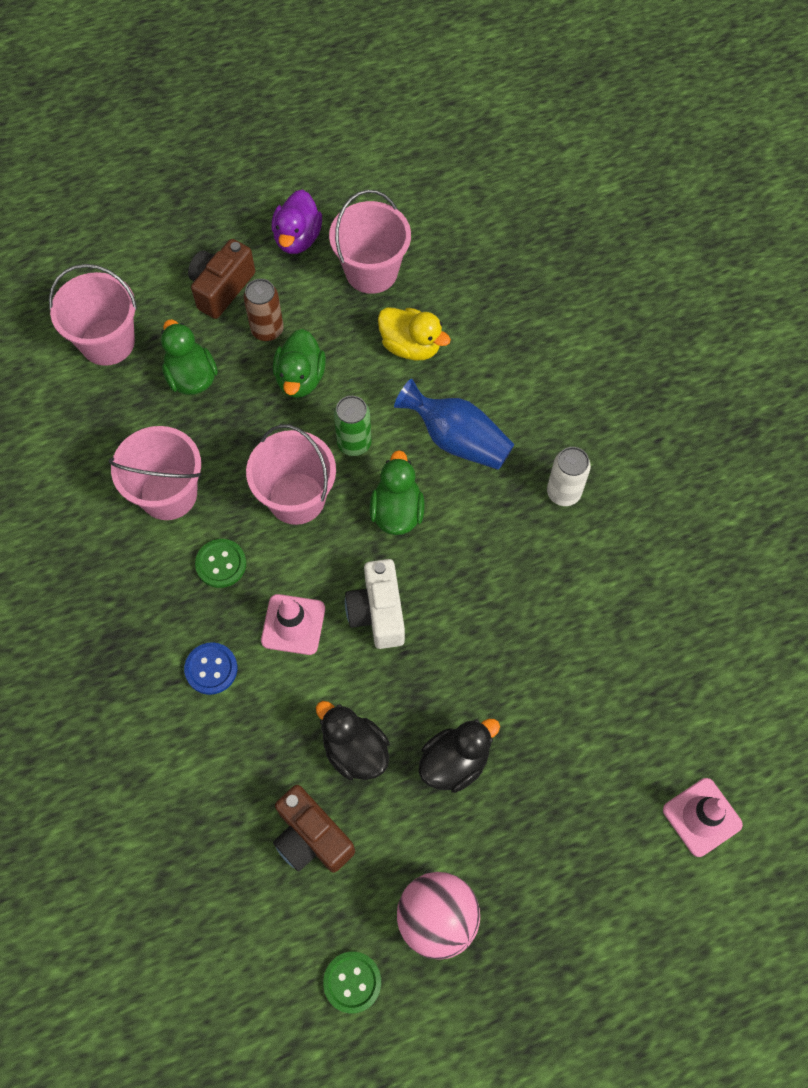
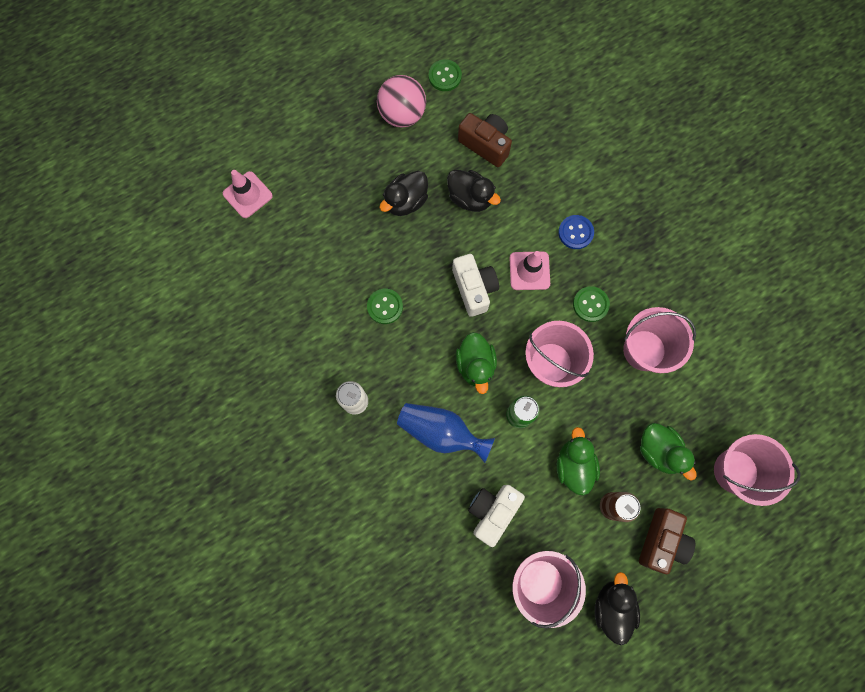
camera: 170 degrees right, 10 degrees up
(297, 238) = (612, 606): purple duck -> black duck
(411, 346) = (492, 511): yellow duck -> white camera
(508, 608) = (385, 306): none -> green button

